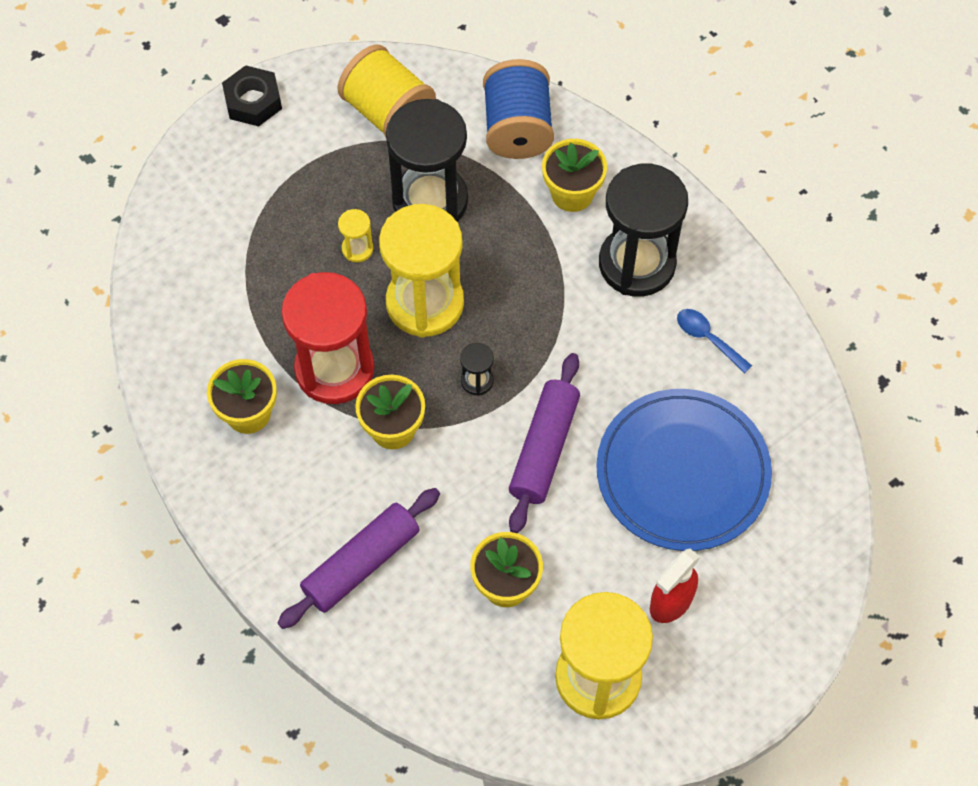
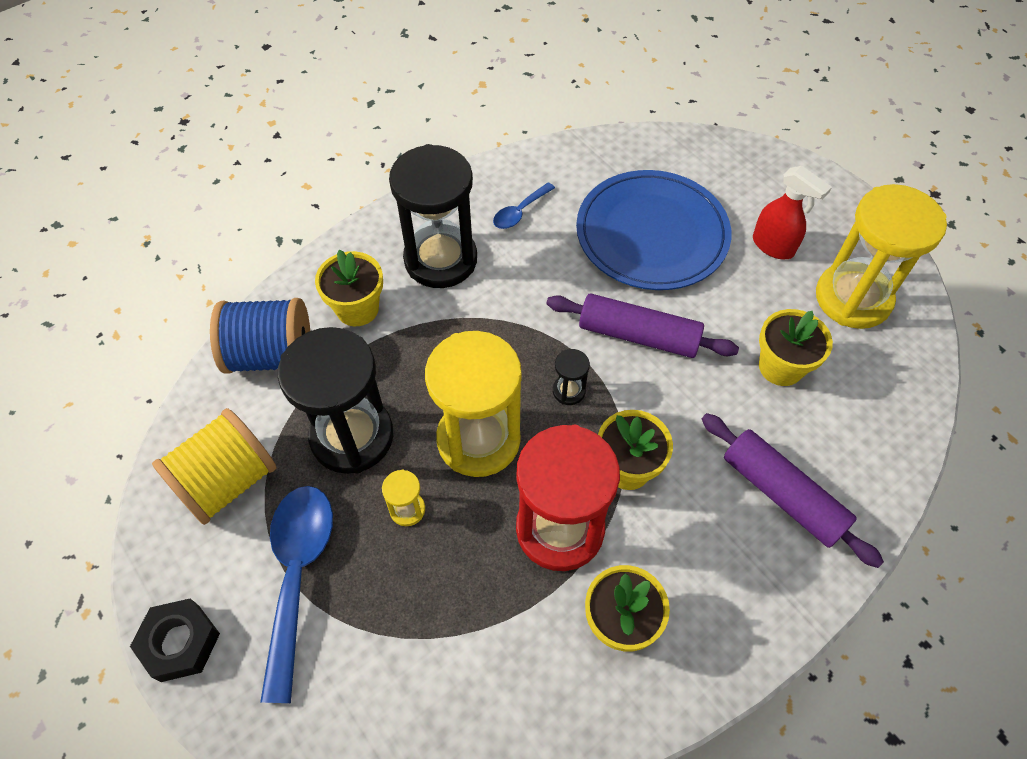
camera: 90 degrees left, 5 degrees down
(302, 173) = (297, 576): none -> blue spoon

